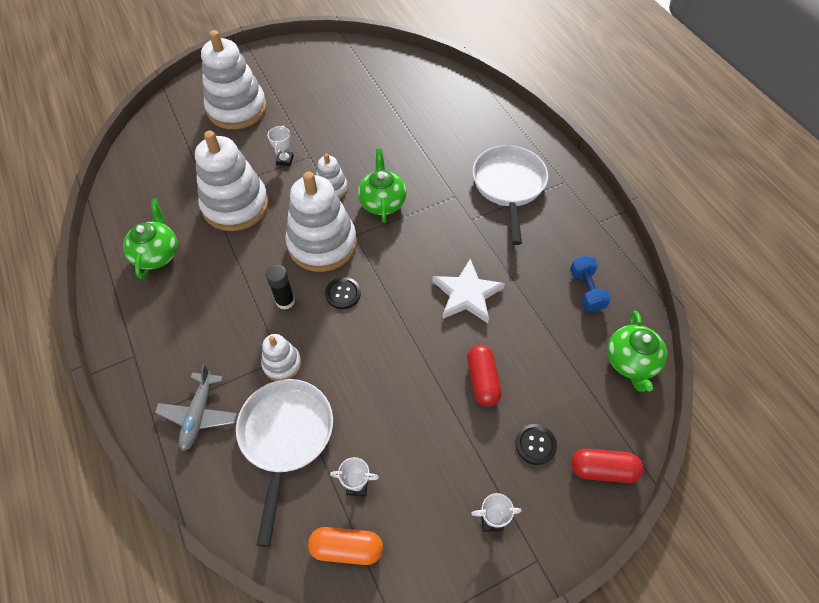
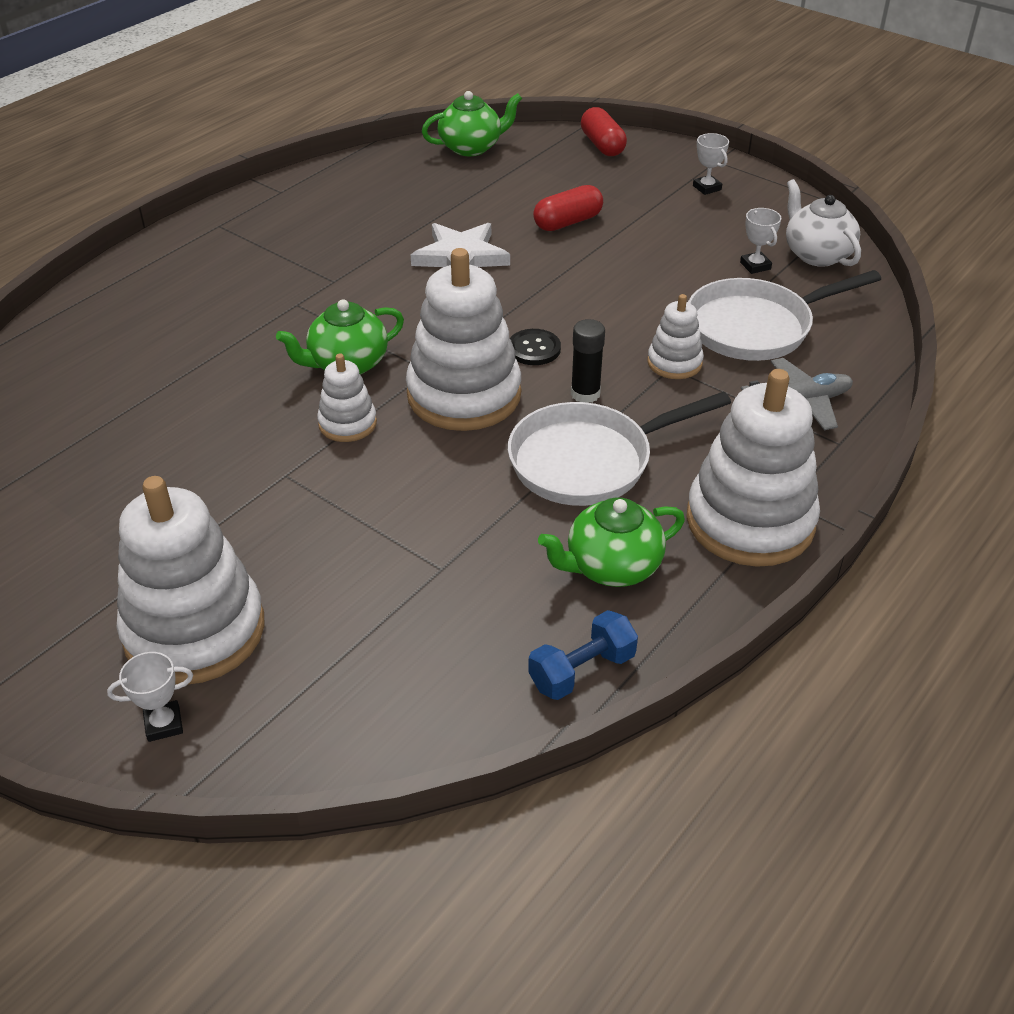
camera: 115 degrees left, 15 degrees down
(236, 205) = (449, 518): white stacking toy -> white stacking toy (750, 521)
(285, 160) = (310, 501): white trophy -> white trophy (164, 724)
(346, 548) = (816, 254): orange capsule -> white teapot
(508, 186) = (252, 265): white pan -> white pan (589, 461)
(535, 444) = (611, 180): black button -> none
(586, 290) = (395, 183): blue dumbbell -> blue dumbbell (582, 671)

